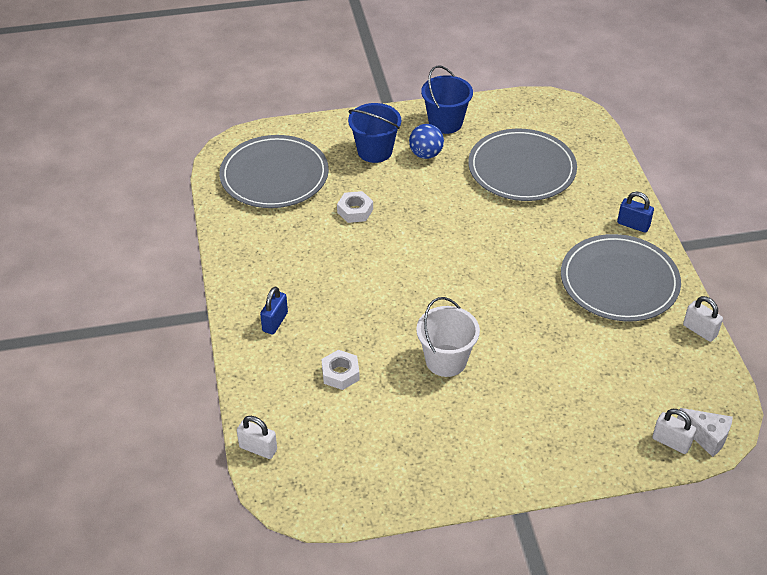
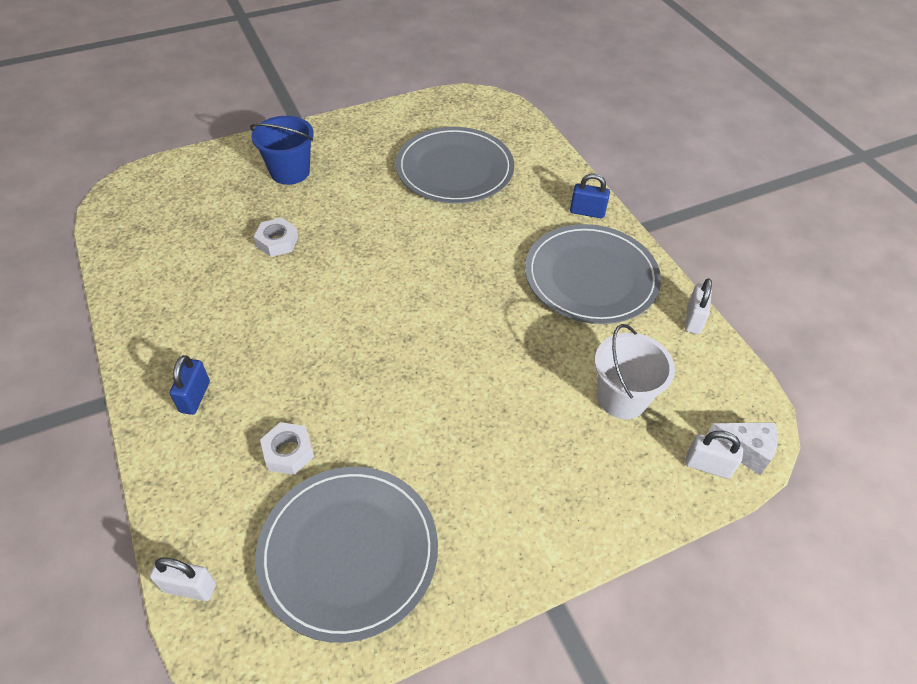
camera: 15 degrees left, 5 degrees up
(274, 175) = (176, 214): grey plate -> grey plate (348, 552)
(426, 154) = (347, 168): blue ball -> none
(445, 123) = (362, 132): blue bucket -> none
(446, 360) = (417, 409): white bucket -> white bucket (622, 398)
(699, 330) = (693, 319): white padlock -> white padlock turned 75 degrees clockwise

